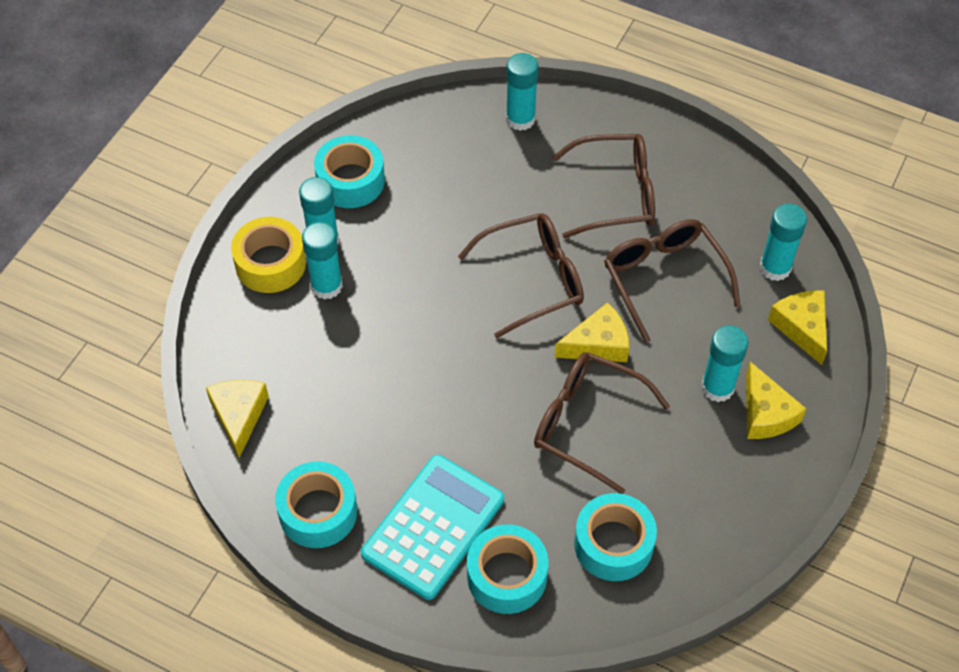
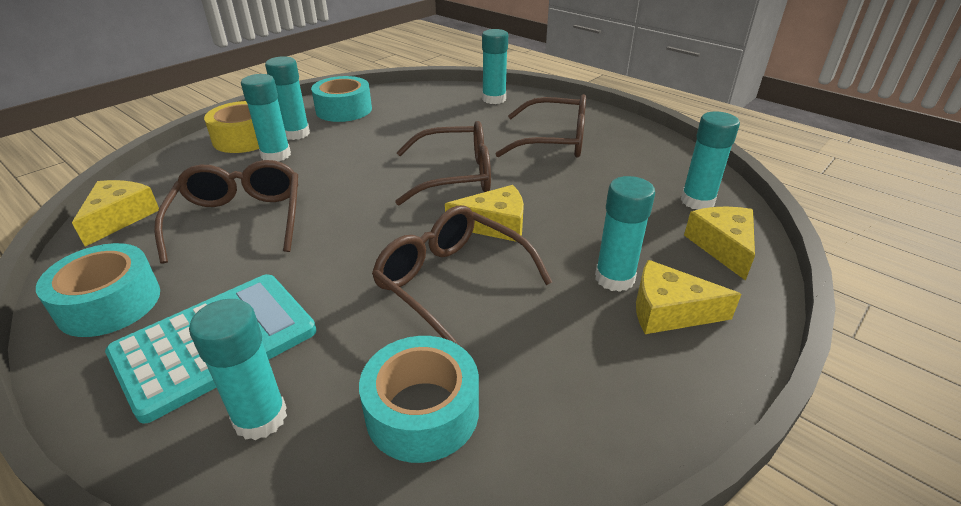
camera: 15 degrees right, 20 degrees down
(507, 576) = (260, 418): turquoise tape -> turquoise glue stick
(664, 279) = (581, 193): brown glasses -> brown glasses (239, 220)
(765, 413) = (669, 311): yellow cheese -> yellow cheese turned 105 degrees clockwise

